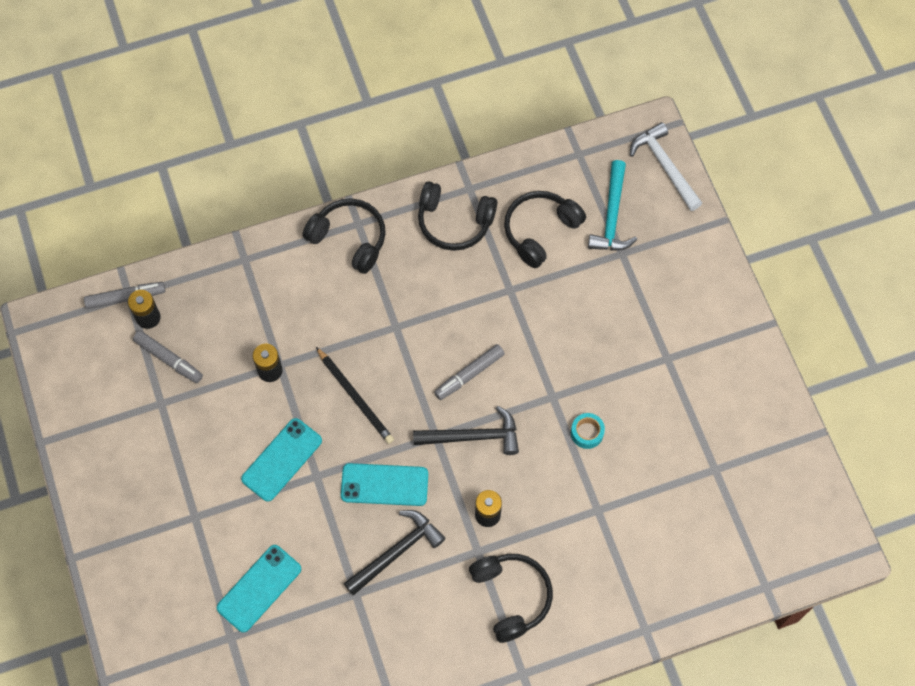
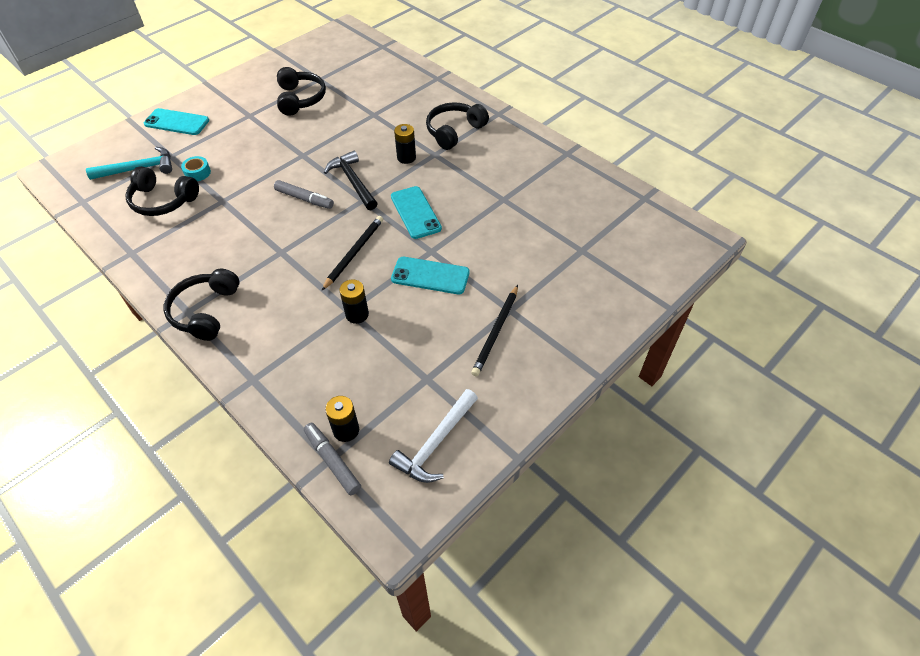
camera: 115 degrees left, 15 degrees down
(169, 359) = (381, 392): grey marker -> none
(176, 489) = (496, 332): none -> black pencil
(259, 588) = (536, 249): turquoise phone -> turquoise phone (177, 122)
(396, 551) = (460, 190): black hammer -> none
(454, 222) = (168, 251): black headphones -> black headphones (300, 99)
(587, 433) = (322, 133): turquoise tape -> turquoise tape (197, 173)
(664, 166) = (86, 156): white hammer -> white hammer (436, 443)

